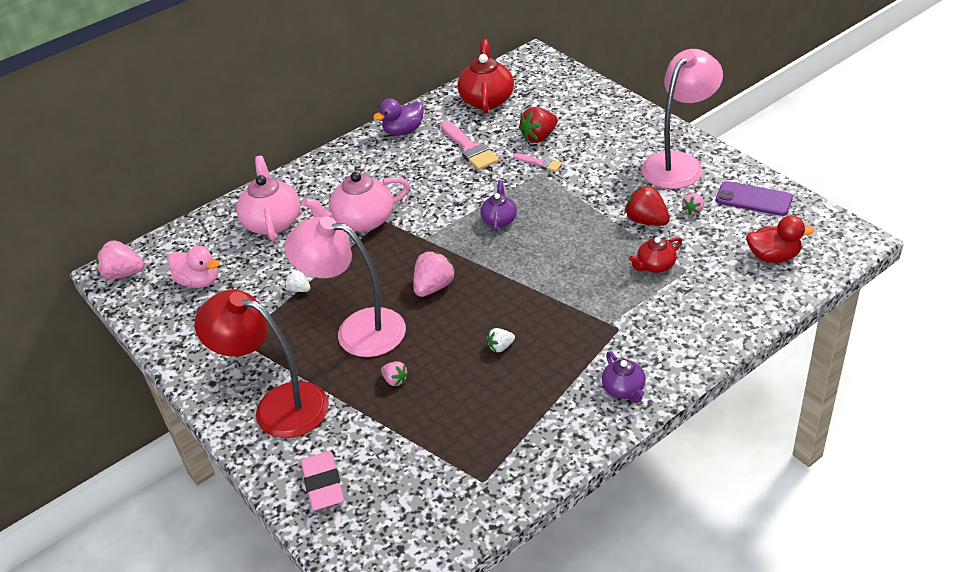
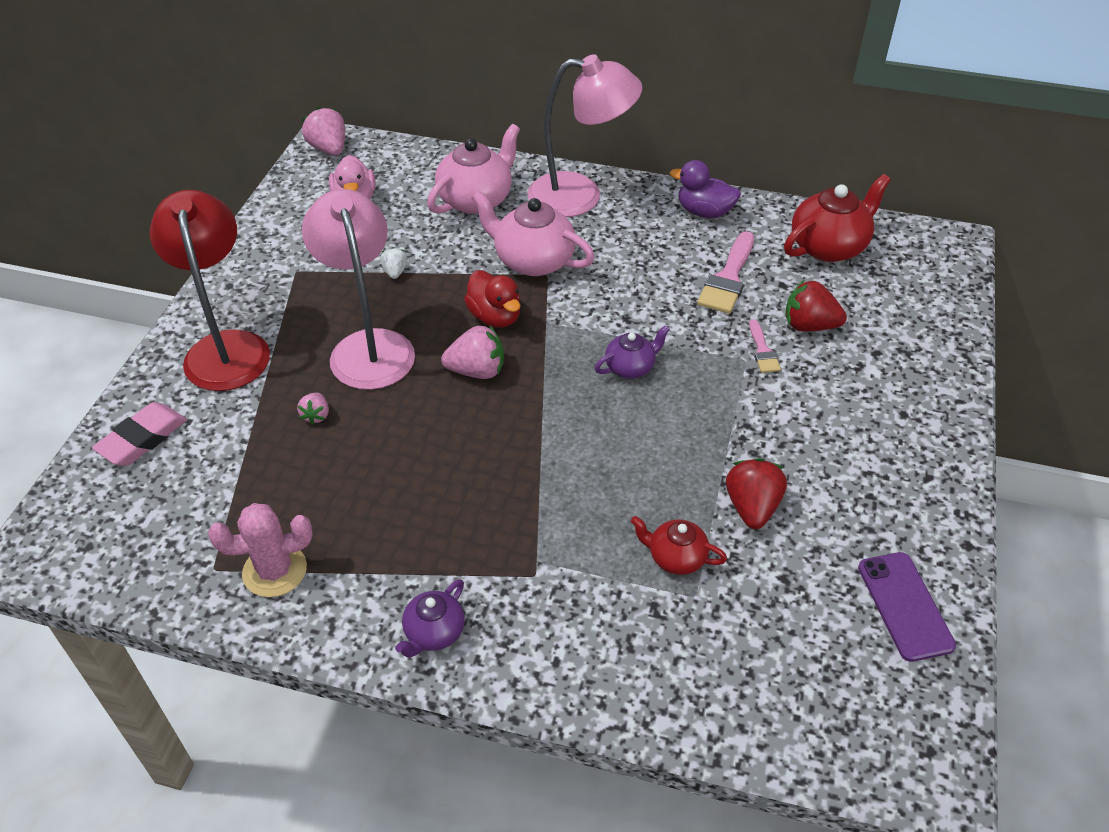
camera: 50 degrees right, 5 degrees up
(500, 347) = (425, 477): white strawberry -> none
(512, 449) = (275, 571): none -> pink cactus
(678, 163) = (896, 486): pink lamp -> pink lamp (580, 196)
(693, 210) = (817, 547): pink strawberry -> none
(773, 256) = (806, 686): red duck -> red duck (495, 317)

